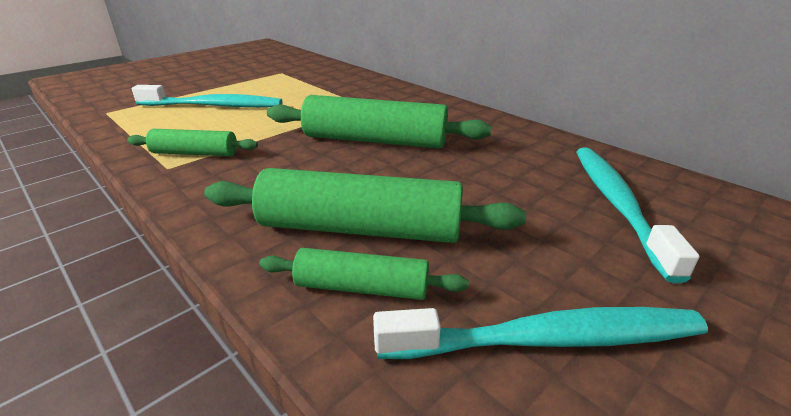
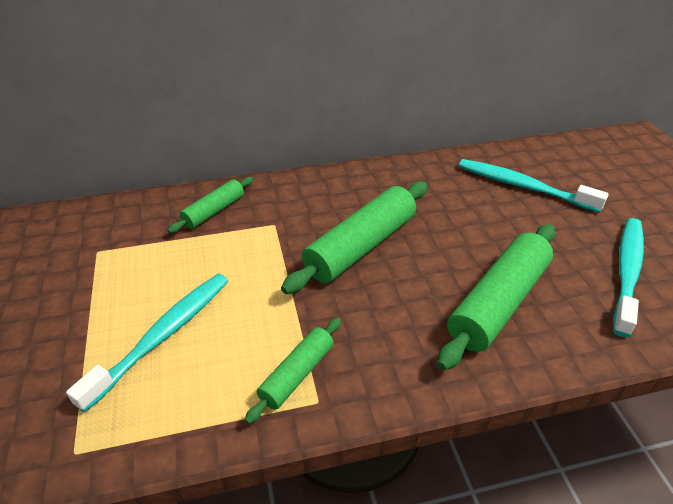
camera: 60 degrees left, 10 degrees up
(362, 287) = (563, 324): green rolling pin -> green rolling pin (214, 211)

